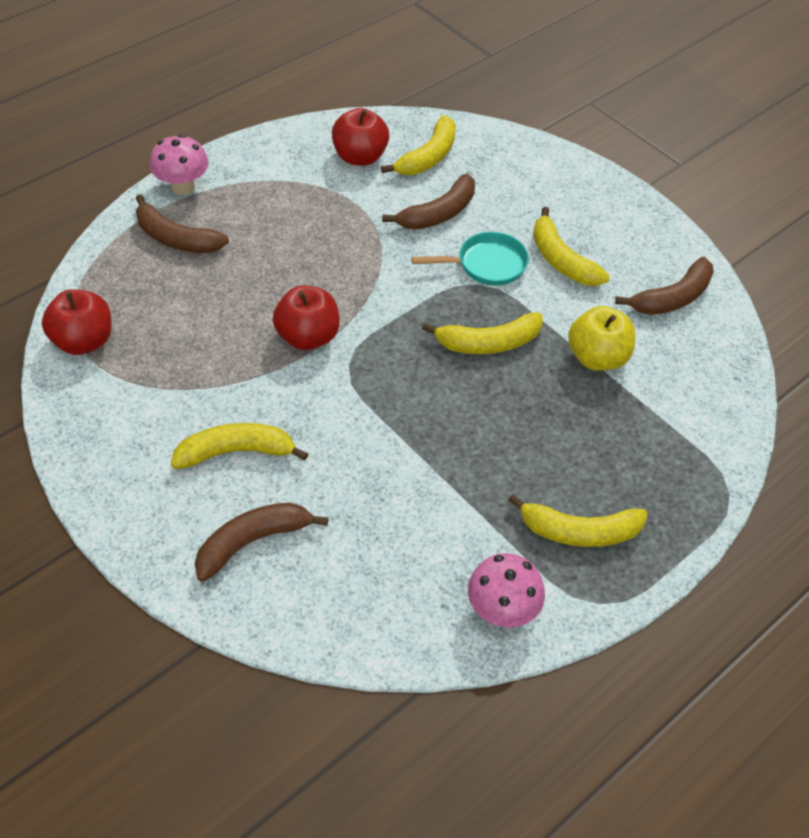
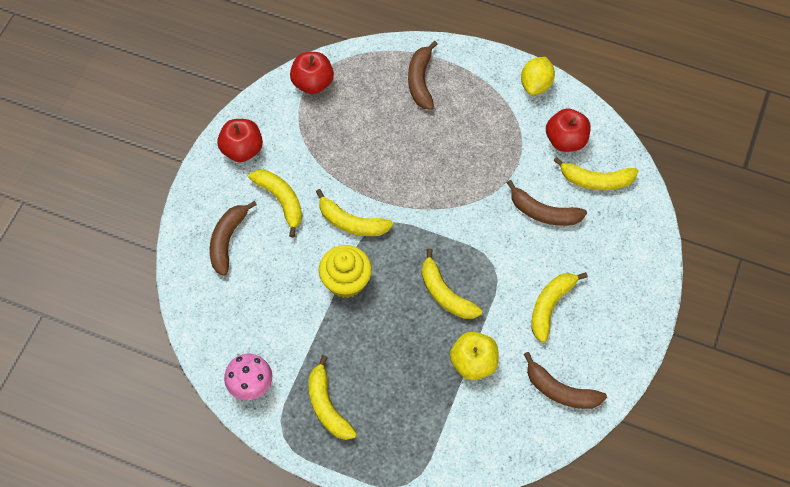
camera: 65 degrees right, 10 degrees up
(183, 187) = (466, 59): pink mushroom -> none
(252, 542) = (227, 240): brown banana -> brown banana turned 105 degrees counterclockwise
(268, 148) = (536, 85): none -> yellow lemon
(308, 337) = (387, 192): red apple -> red apple (242, 150)
(325, 390) = (351, 222): none -> yellow banana
(407, 433) = (346, 281): none -> yellow cupcake
(487, 264) = (515, 263): turquoise pan -> none

